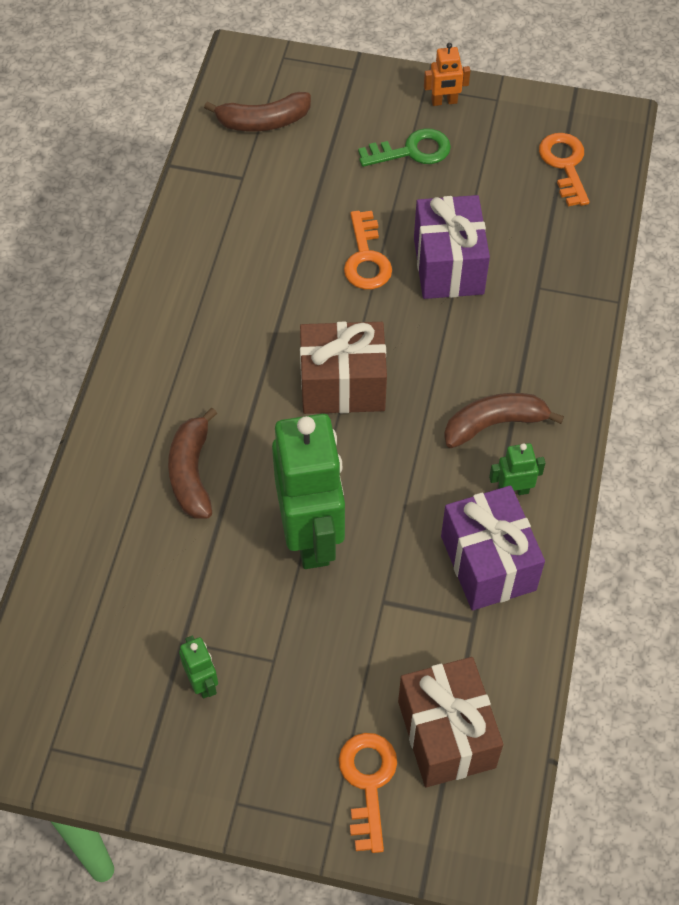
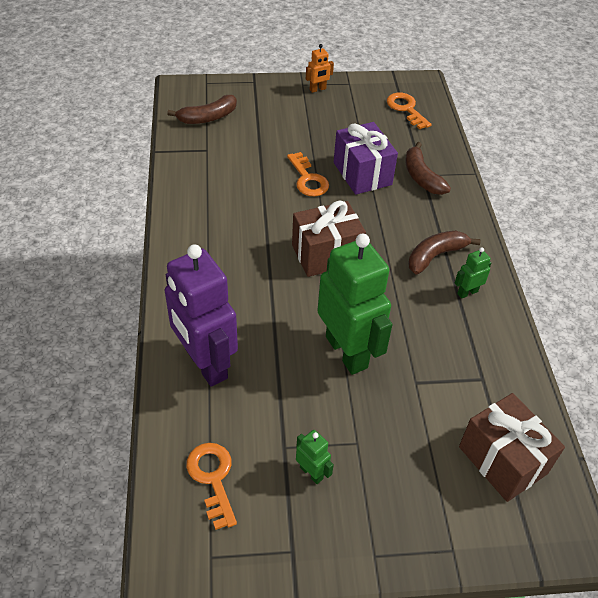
camera: 20 degrees left, 10 degrees down
(127, 506) = (205, 364): none -> purple robot
(192, 473) = (244, 331): brown banana -> brown banana (421, 177)
(368, 782) = (464, 510): orange key -> orange key (213, 478)
(412, 151) = (310, 117): green key -> none
(488, 563) = (474, 340): purple gift -> none

